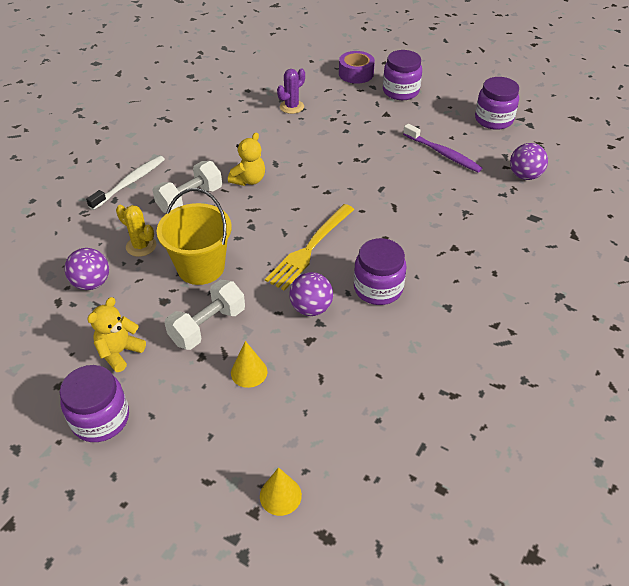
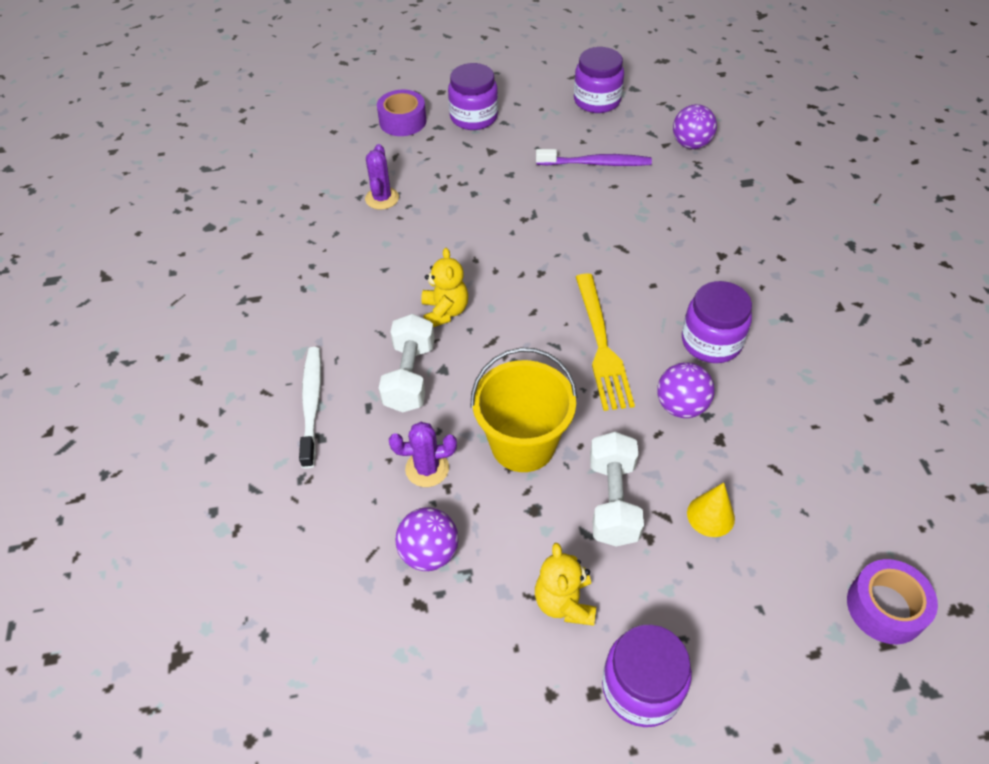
camera: 40 degrees left, 5 degrees up
(141, 246) = (427, 468): yellow cactus -> purple cactus
(280, 495) = (885, 607): yellow cone -> purple tape

